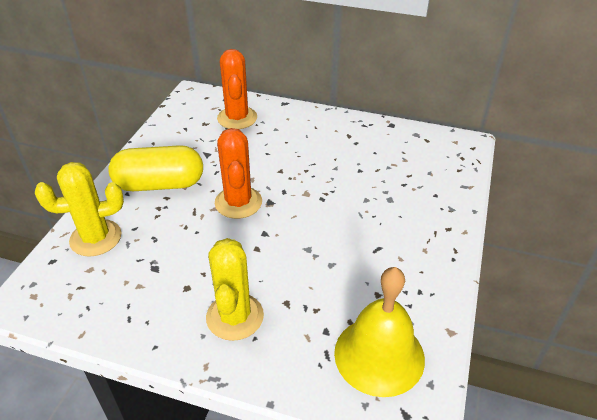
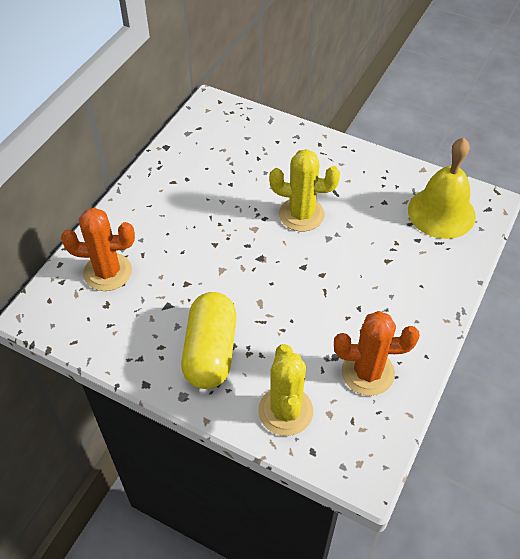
camera: 80 degrees left, 10 degrees up
(235, 317) = (399, 297): yellow cactus -> yellow cactus (301, 214)
(238, 202) = (256, 283): orange cactus -> orange cactus (367, 372)

